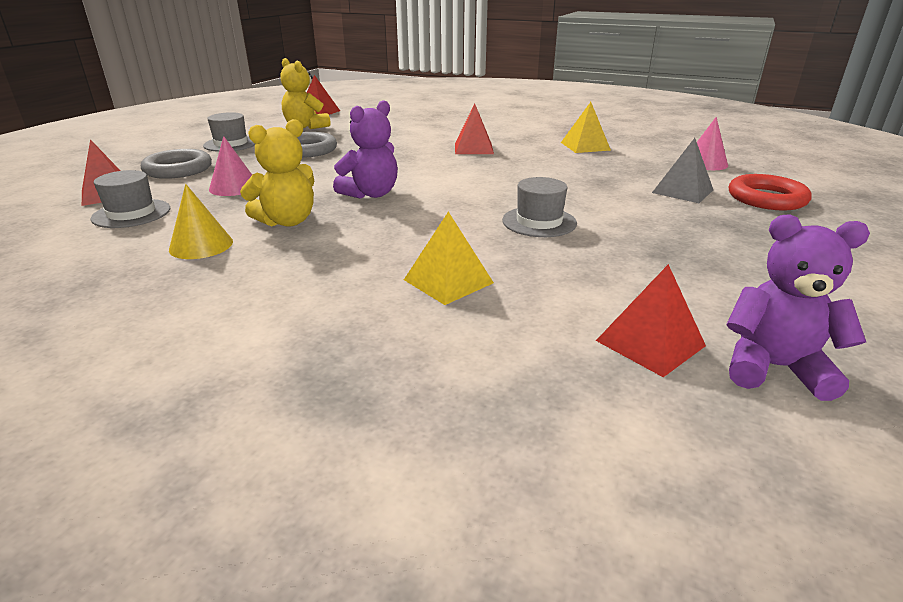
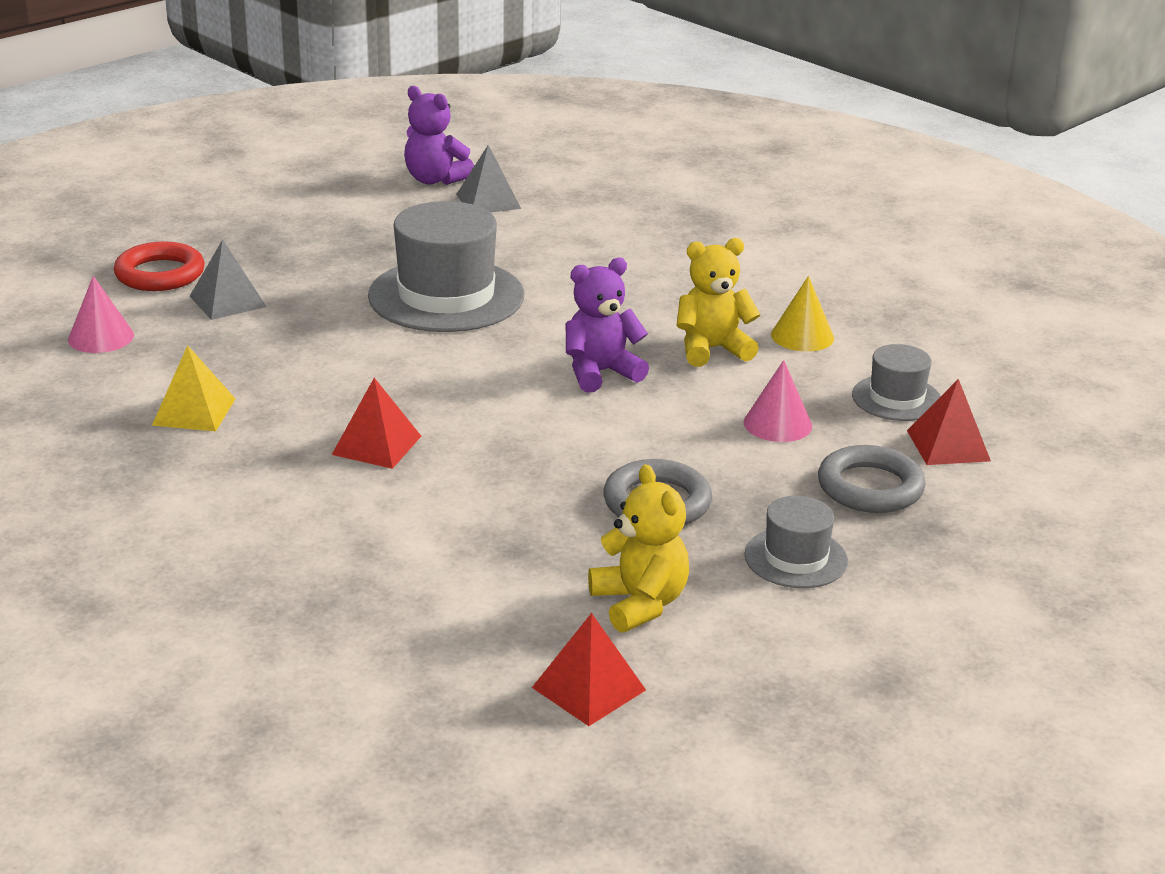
camera: 160 degrees left, 0 degrees up
(448, 281) = (587, 260): yellow pyramid -> none
(539, 222) = (446, 296): grey hat -> grey hat, size x1.91
(650, 343) = (488, 201): red pyramid -> grey pyramid

